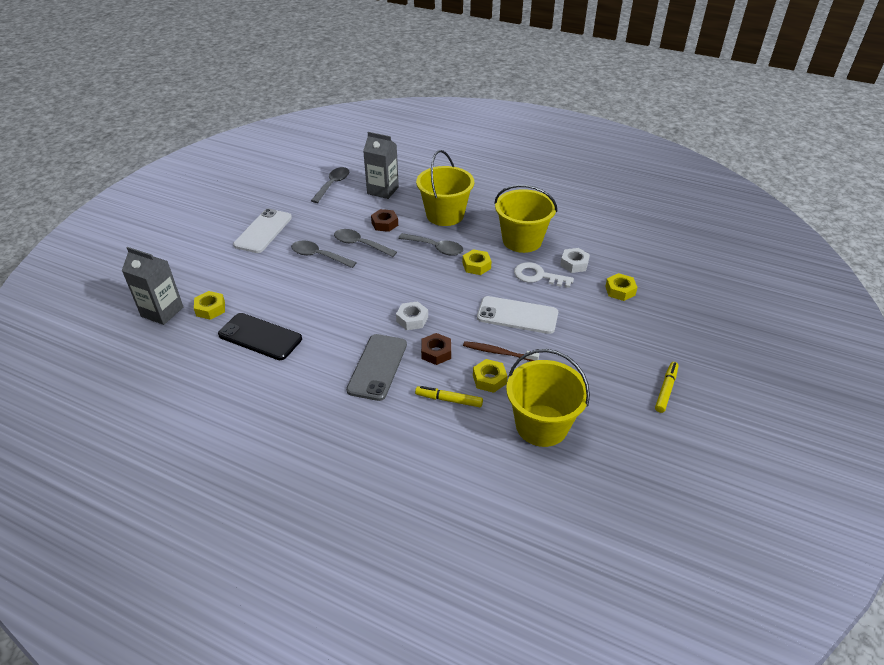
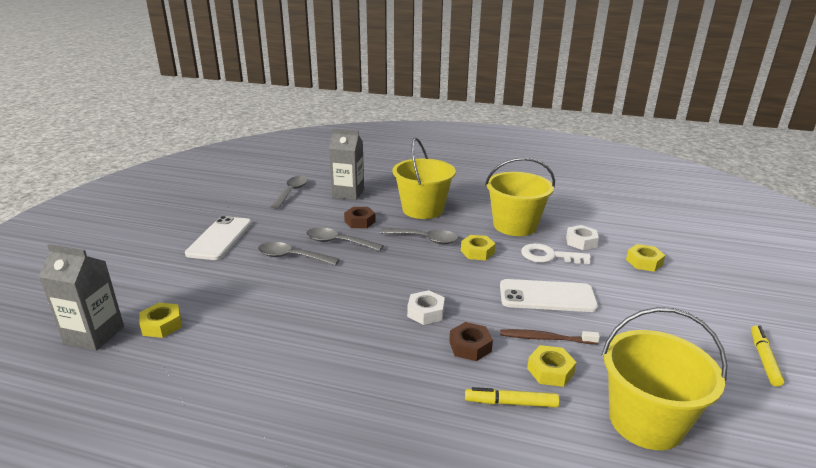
camera: 10 degrees left, 15 degrees down
(260, 337) = (234, 351): black phone -> none
(377, 367) = (401, 372): grey phone -> none

